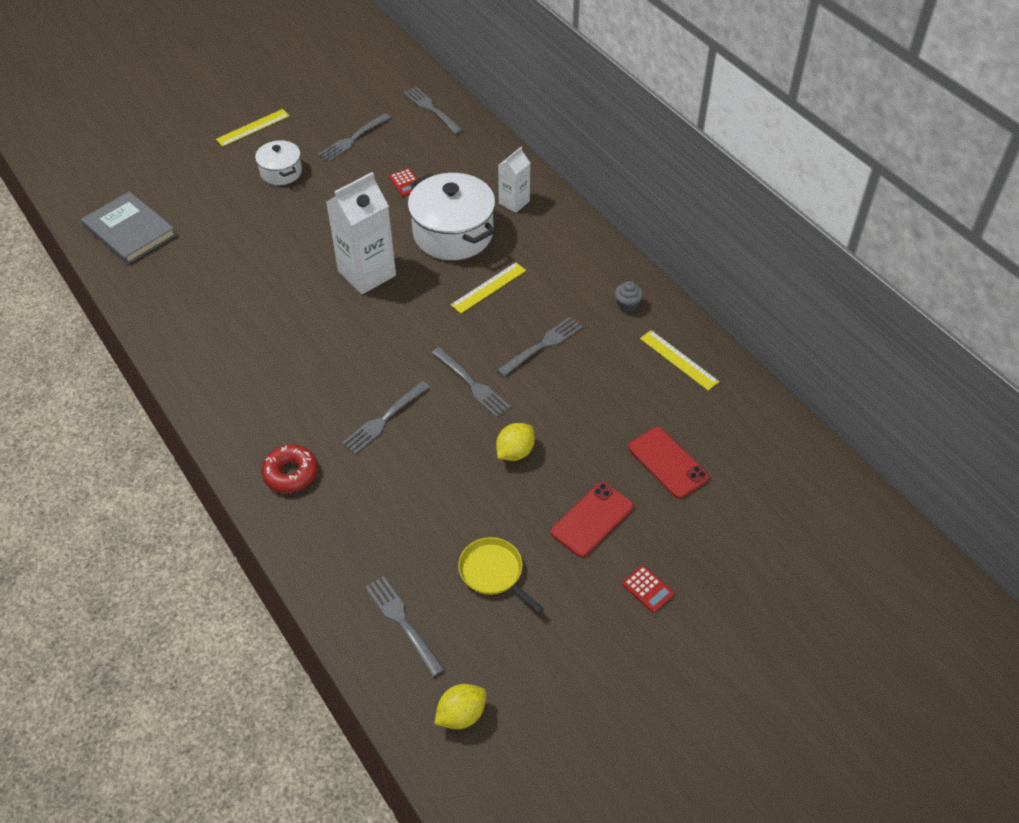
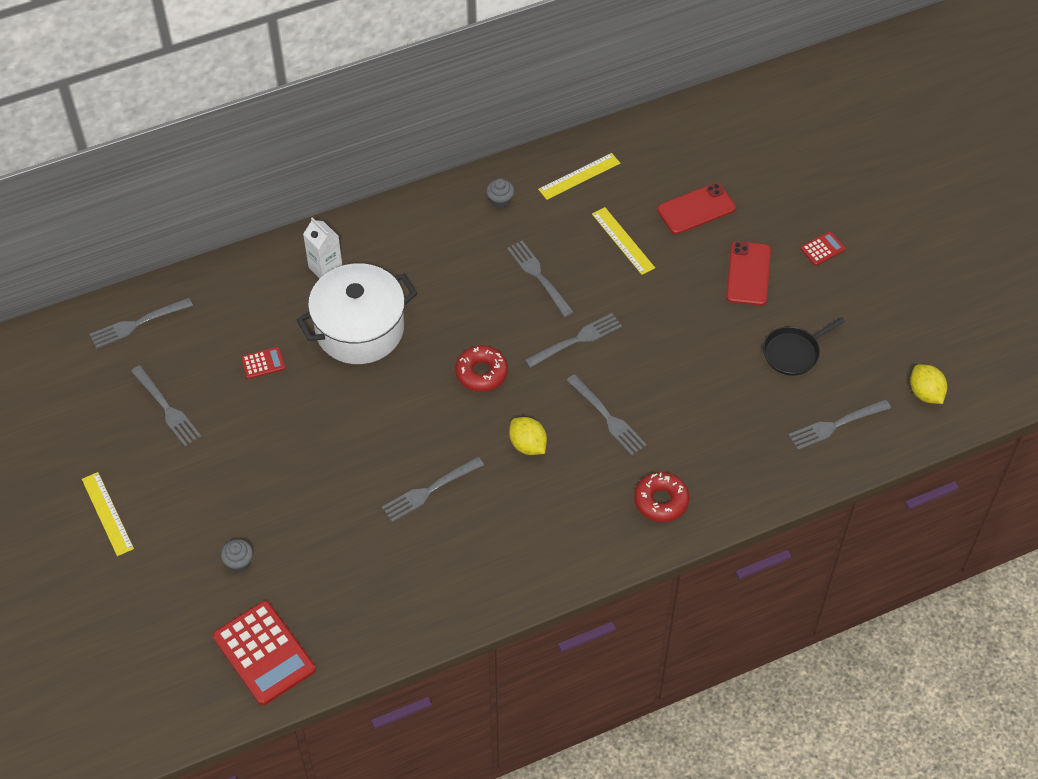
camera: 80 degrees left, 5 degrees up
(129, 231) = (264, 653): grey book -> red calculator
(212, 203) = (239, 562): none -> grey cupcake
(281, 172) = (204, 487): white pot -> none
(289, 304) = (429, 490): none -> grey fork
(367, 273) = (400, 414): white carton -> none
(420, 320) = (481, 373): none -> red donut
(488, 287) = (449, 309): yellow ruler -> yellow ruler (623, 241)
(493, 572) = (793, 353): yellow pan -> black pan
(515, 452) = (666, 318): yellow lemon -> yellow lemon (528, 445)
(592, 519) = (748, 274): red phone -> red phone turned 45 degrees clockwise

